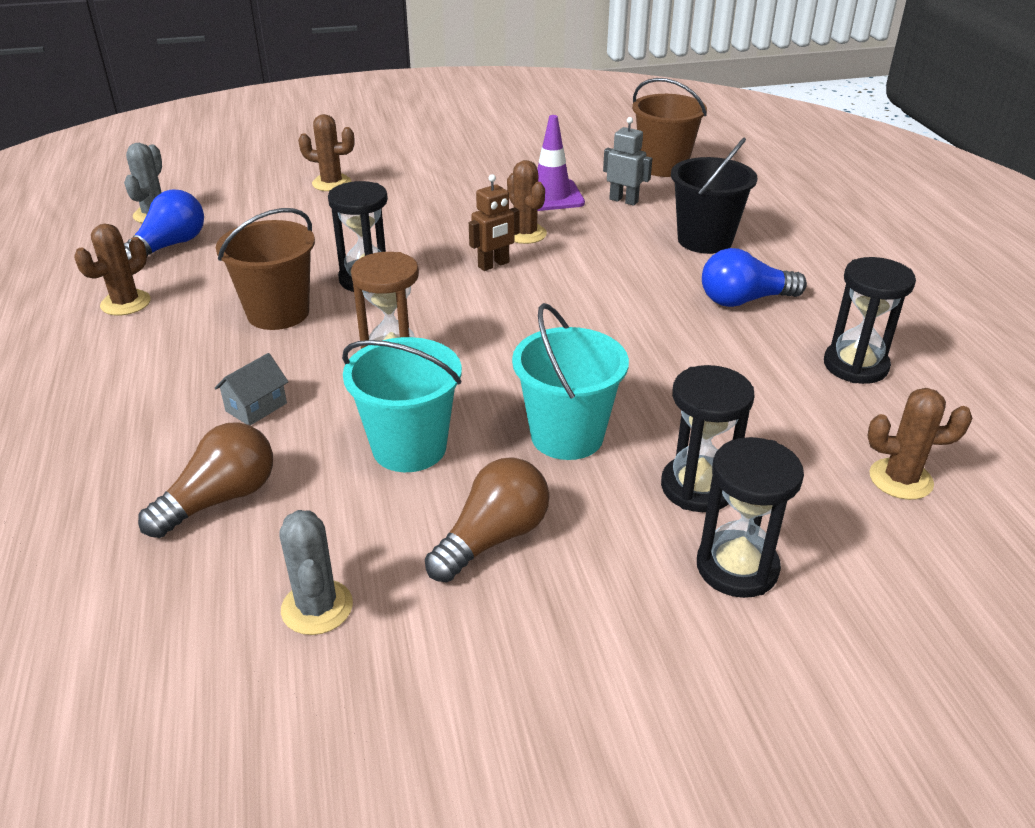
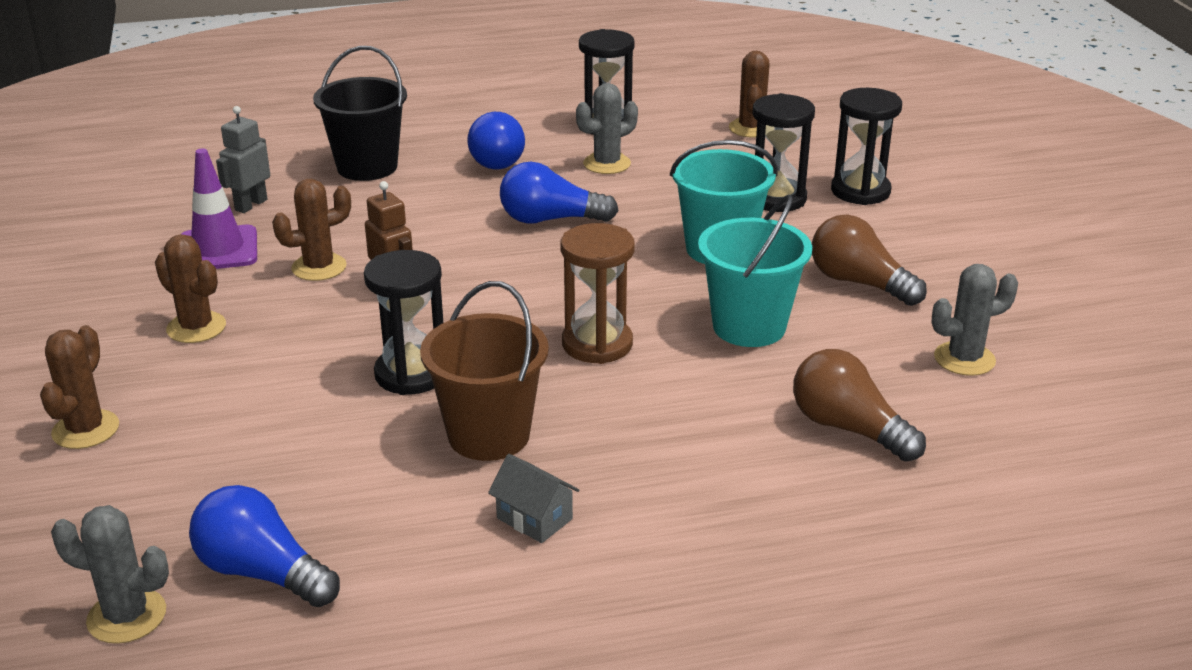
camera: 90 degrees left, 5 degrees down
(126, 303) = (444, 583): brown cactus -> brown cactus (196, 327)
(256, 407) = (693, 426): grey house -> grey house (534, 518)
(619, 333) = (550, 220): none -> blue light bulb
(663, 167) = (165, 177): brown bucket -> none
(754, 366) = (607, 164): none -> grey cactus

